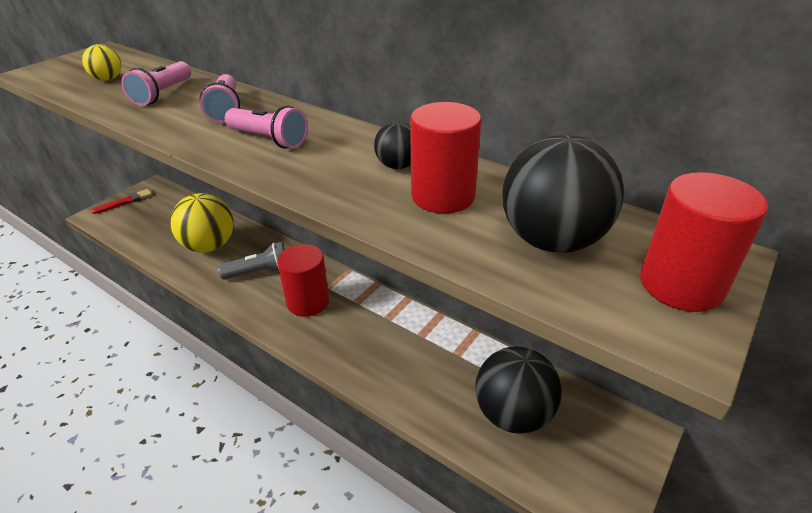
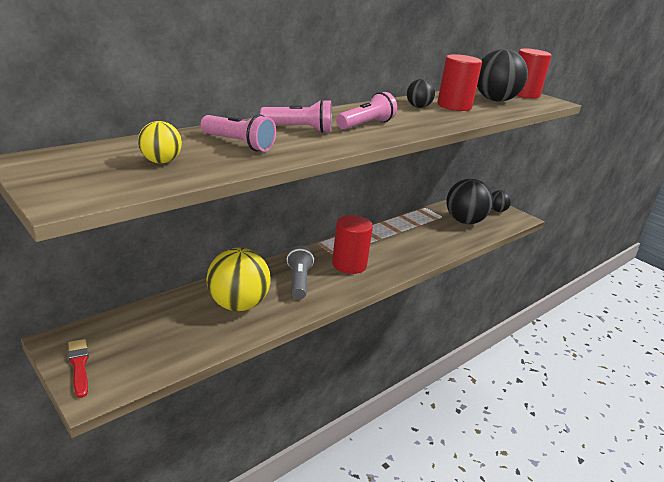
camera: 80 degrees left, 10 degrees down
(605, 468) = (497, 210): none -> black ball

